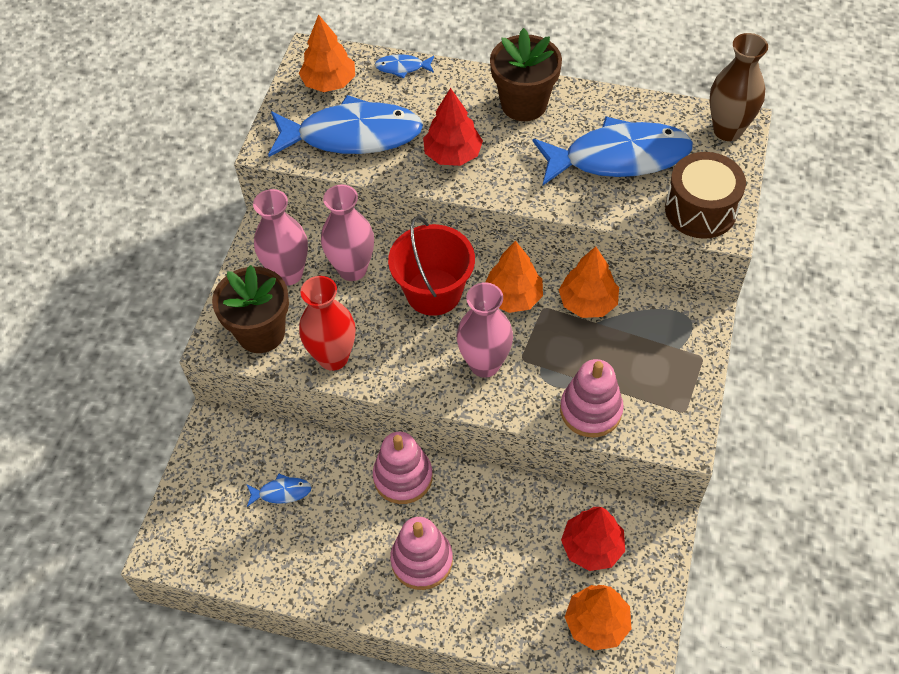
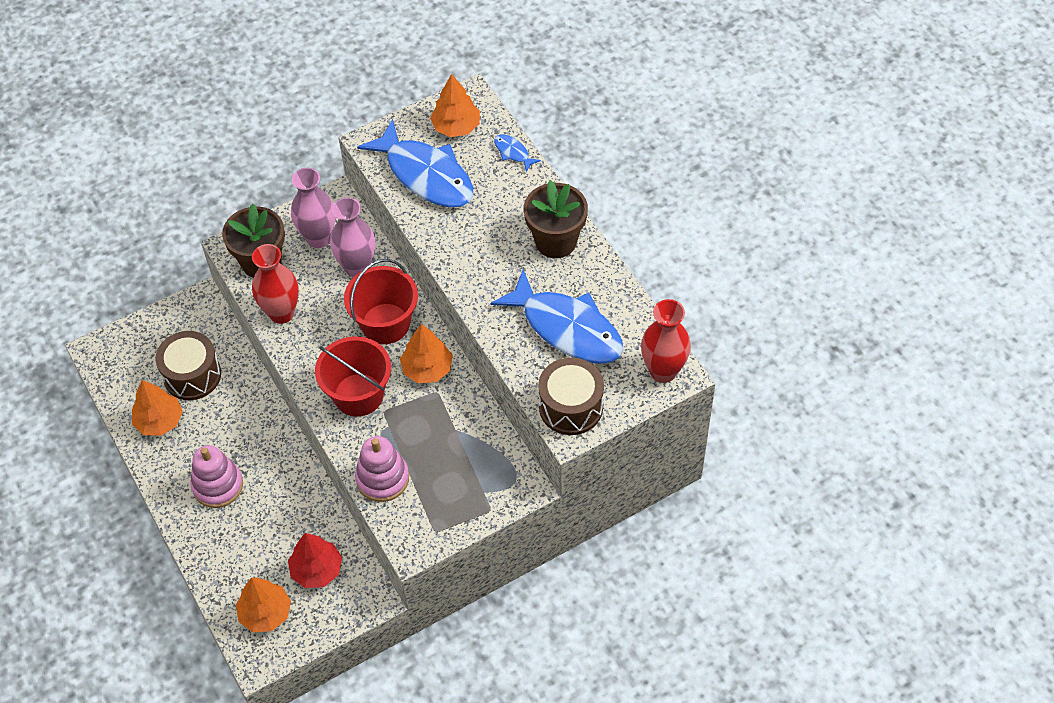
camera: 45 degrees right, 0 degrees up
(282, 492) = (192, 375): blue fish -> brown drum
(403, 477) = (265, 428): pink stacking toy -> none
(453, 154) = (468, 238): red tree -> none
(484, 364) = (358, 395): pink vase -> red bucket
(588, 302) = (467, 413): orange tree -> orange tree (159, 421)
(727, 130) = (663, 371): brown vase -> red vase

